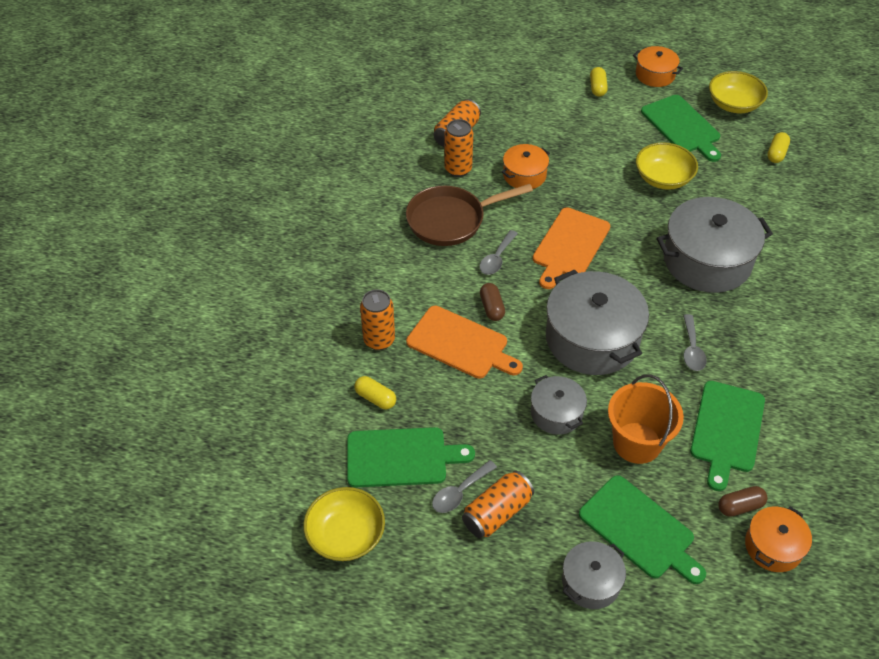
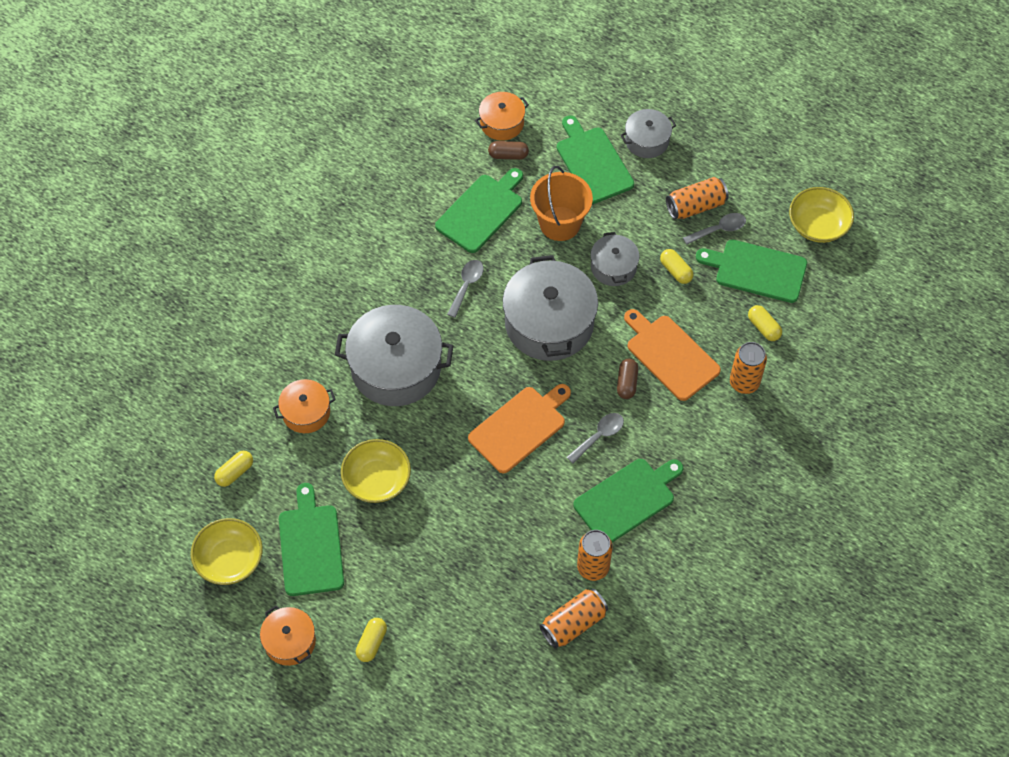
camera: 160 degrees left, 10 degrees up
(451, 220) = (627, 499): brown pan -> green cutting board
(489, 429) = (675, 271): none -> yellow capsule
(524, 175) = (523, 534): orange pot -> orange pot (306, 412)

